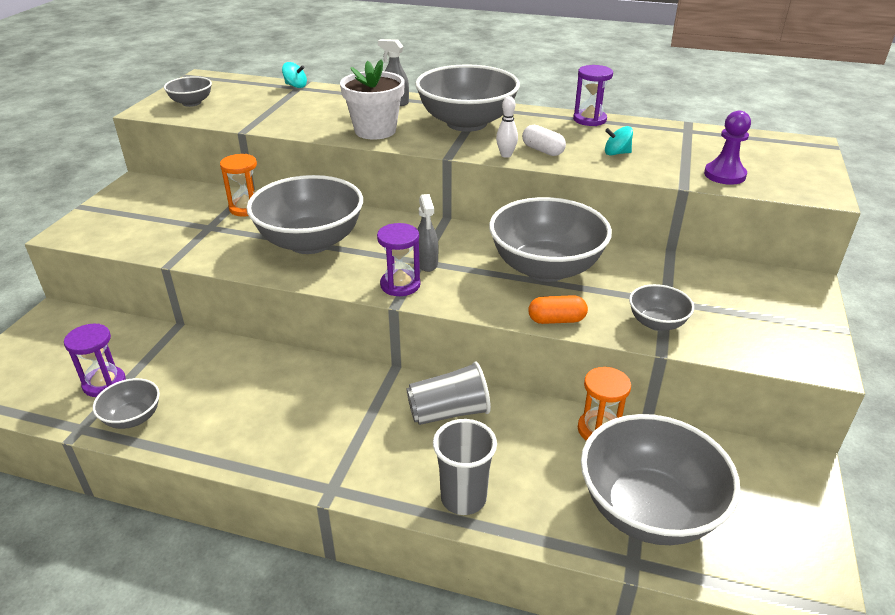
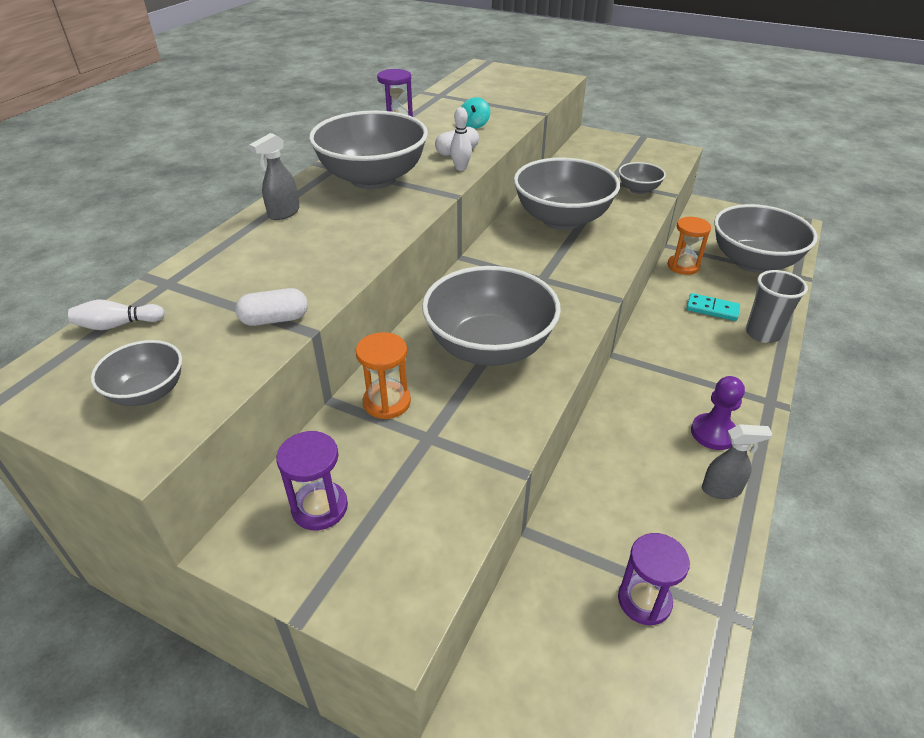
camera: 80 degrees left, 5 degrees up
(133, 418) = (703, 559): grey bowl -> none
(254, 85) = (118, 325): none -> white bowling pin
(257, 120) = (275, 319): none -> white capsule
(295, 86) = (157, 285): turquoise spinning top -> none
(375, 131) = (365, 231): white flower pot -> none
(400, 285) = (582, 293): purple hourglass -> purple hourglass (319, 507)
(427, 263) = (546, 276): grey spray bottle -> grey spray bottle (721, 489)
(449, 412) = (671, 330): grey cup -> none
(505, 452) = (712, 309): none -> turquoise domino
(556, 320) = (636, 225): orange capsule -> none
(724, 175) = (525, 98): purple pawn -> purple pawn (713, 433)

